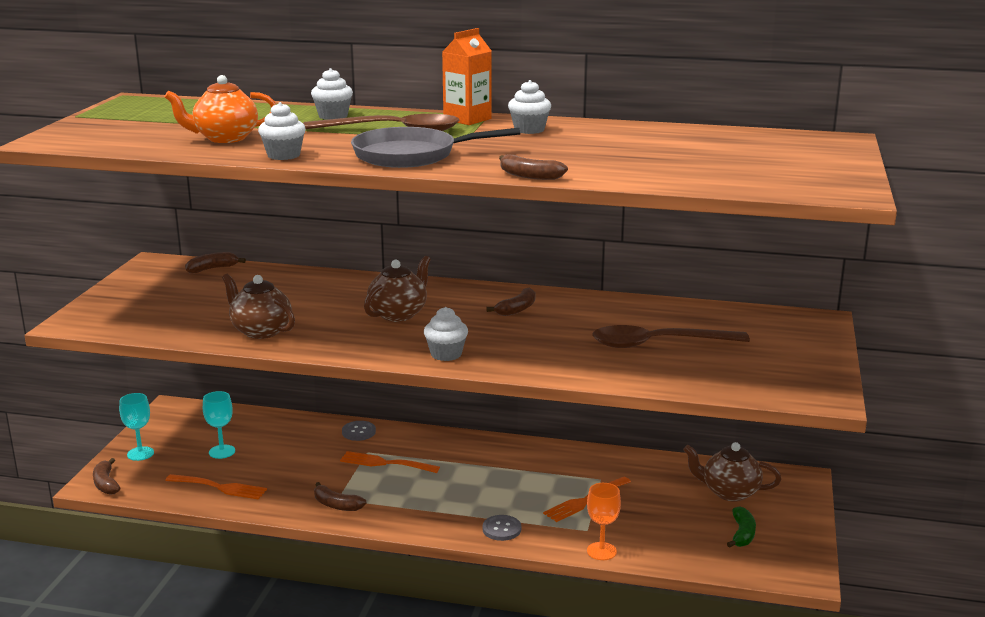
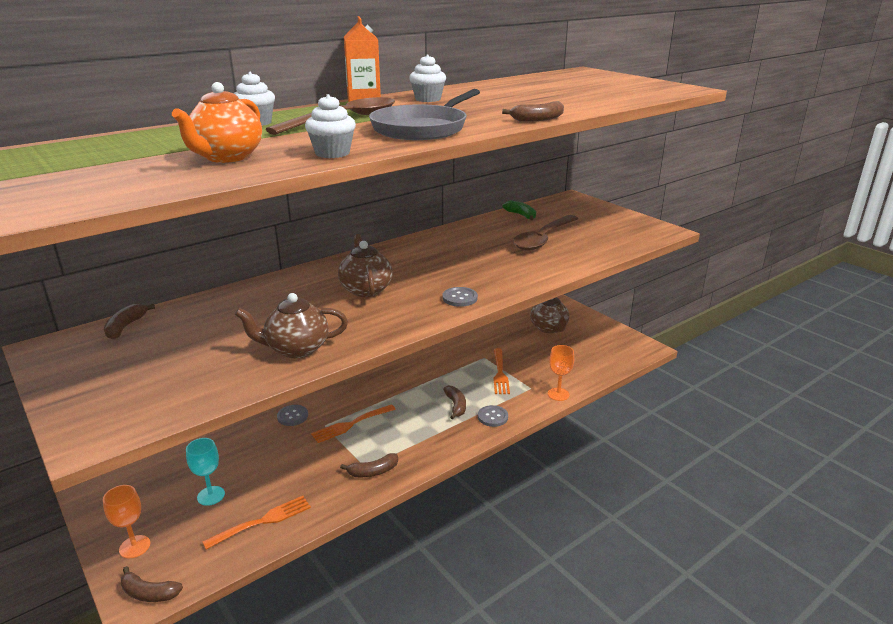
camera: 50 degrees left, 5 degrees up
(140, 453) = (134, 547): turquoise goblet -> orange goblet
(446, 354) = (460, 298): white cupcake -> grey button
(517, 309) = (428, 254): brown banana -> brown banana (456, 406)
(729, 492) = (549, 328): brown teapot -> brown teapot turned 75 degrees counterclockwise
(742, 534) = (592, 345): green banana -> green banana (521, 215)

